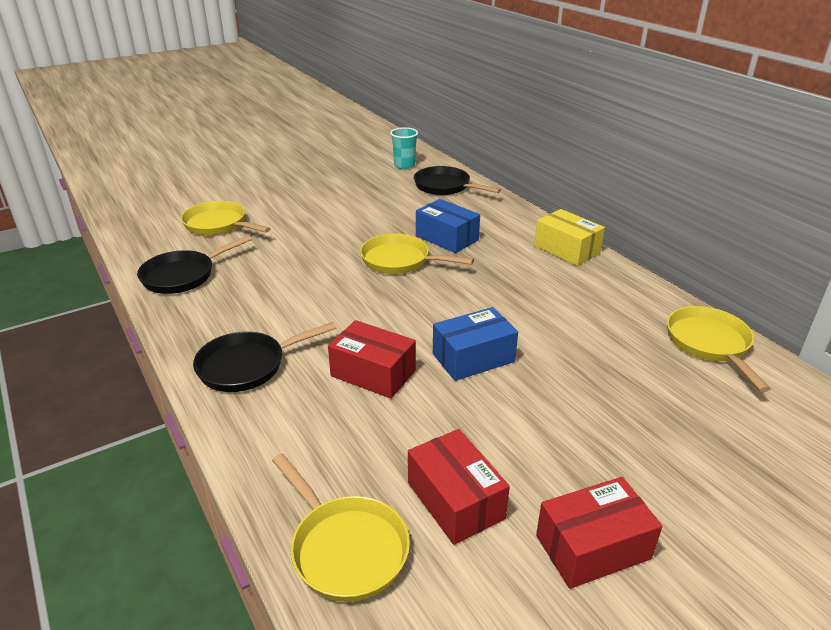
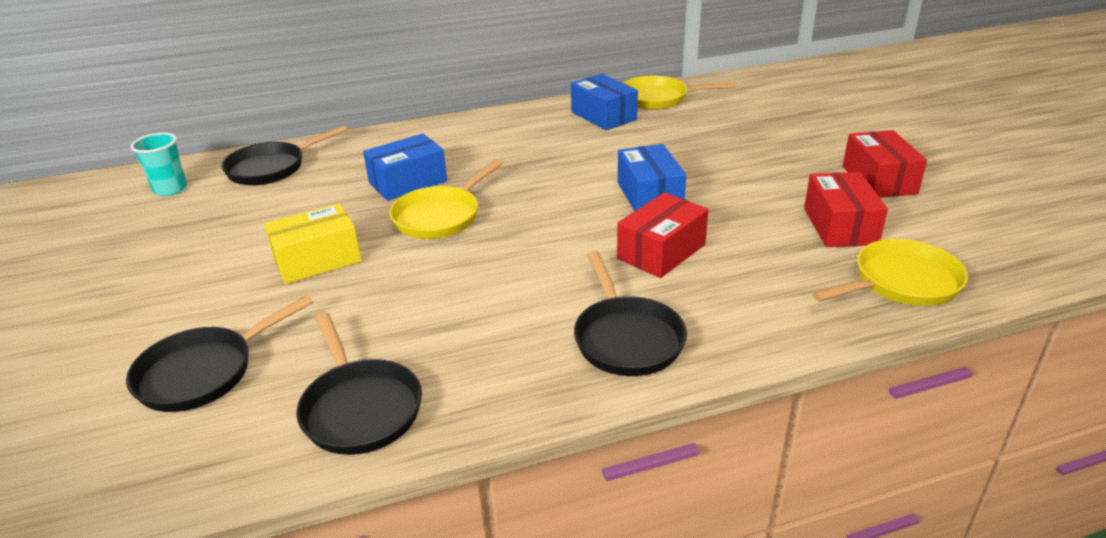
camera: 75 degrees left, 0 degrees up
(218, 225) = (203, 372): yellow pan -> black pan
(455, 500) = (839, 226): red box -> red box turned 75 degrees counterclockwise
(567, 249) = (480, 124): yellow box -> yellow box (317, 260)
(634, 312) = (603, 116): none -> blue box

